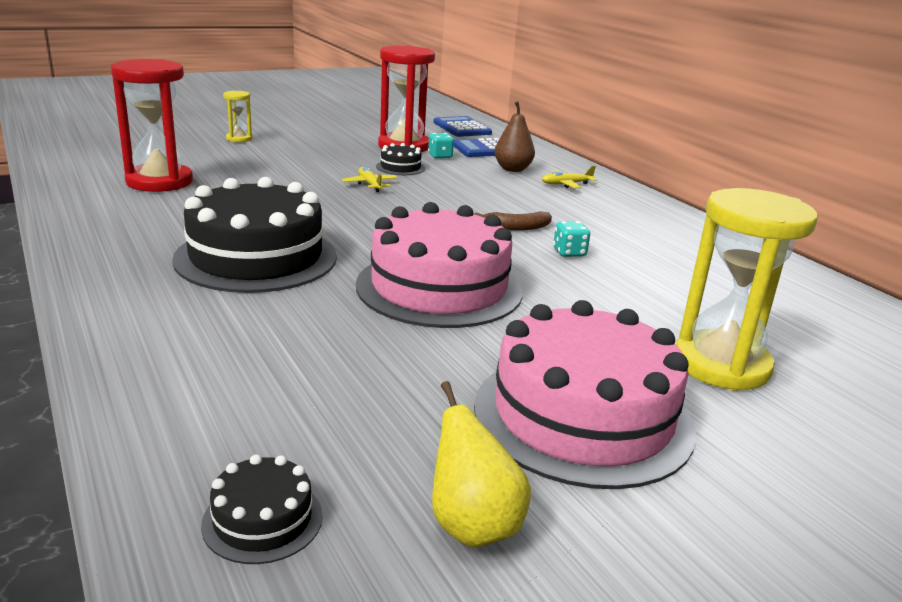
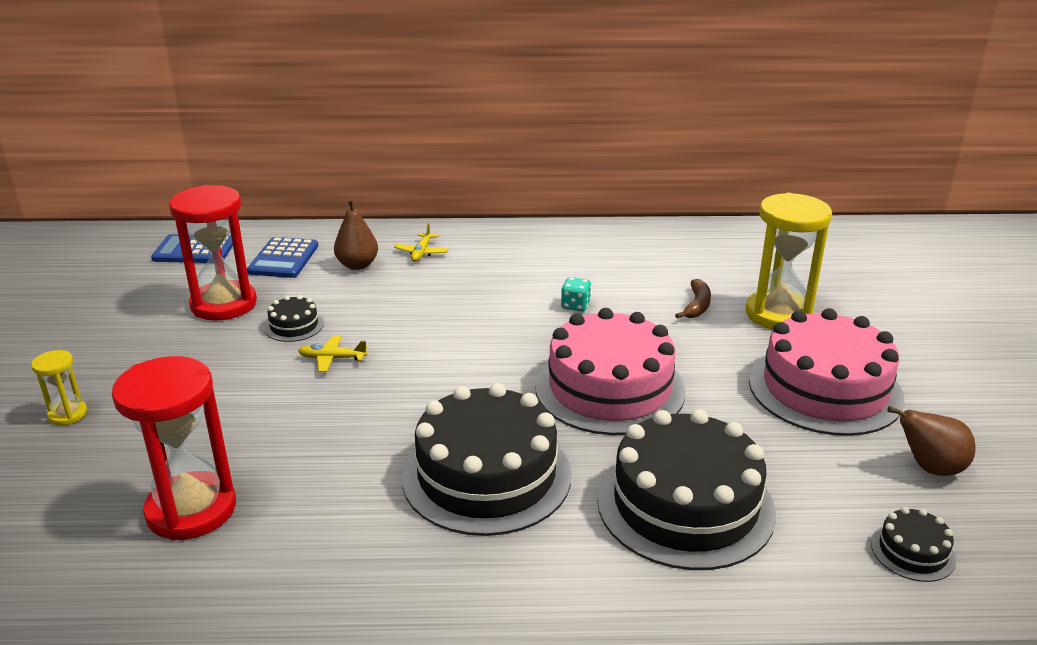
camera: 60 degrees left, 5 degrees up
(268, 350) = (685, 505): none -> black cake
(440, 156) = (279, 292): turquoise dice -> none
(472, 525) = (930, 468): yellow pear -> brown pear
(517, 228) = (507, 312): brown banana -> brown banana (697, 306)

